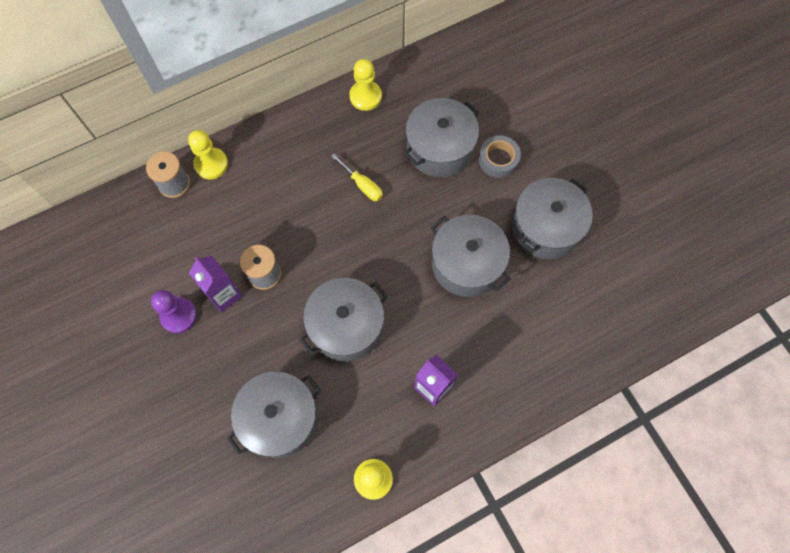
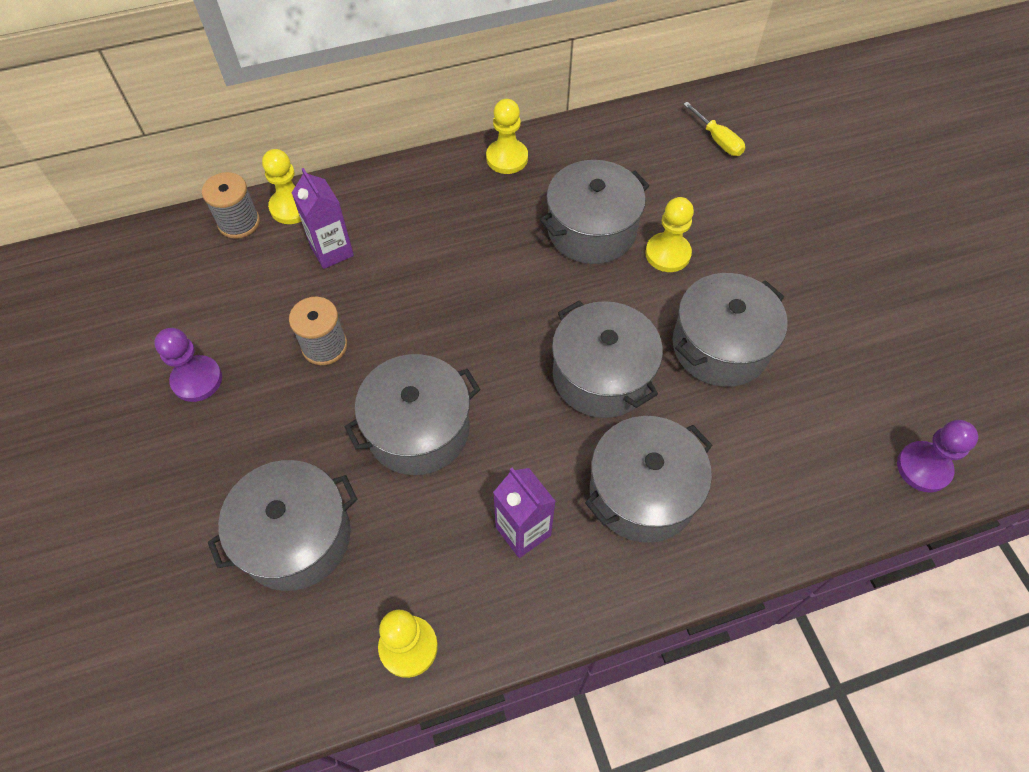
camera: 10 degrees right, 10 degrees down
(224, 294) = (264, 363): purple carton -> purple carton (332, 251)
(362, 185) = (480, 258): yellow screwdriver -> yellow screwdriver (717, 140)
(498, 160) = (667, 254): grey tape -> yellow pawn
(508, 345) = (642, 492): none -> grey pot
(692, 296) = (923, 468): none -> purple pawn

